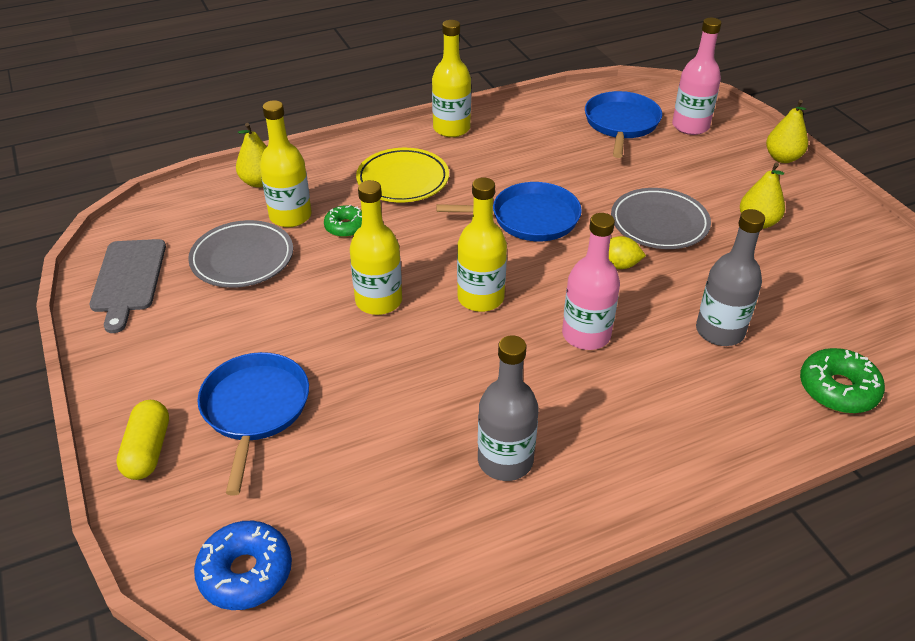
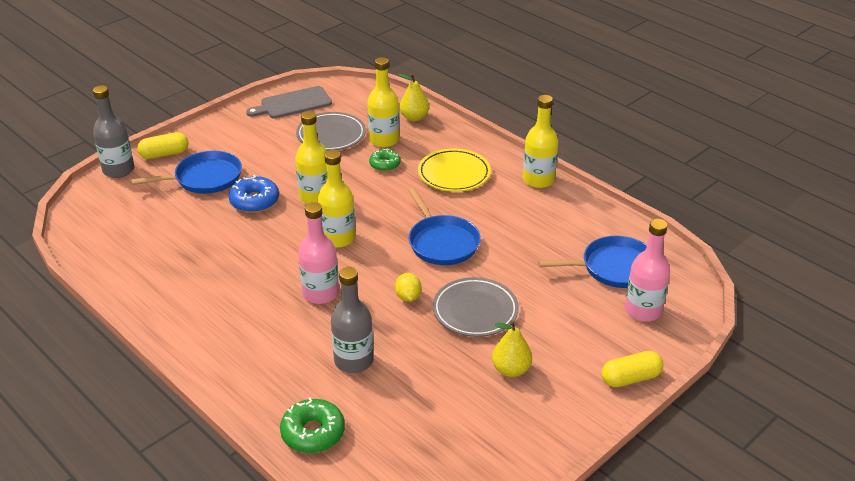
camera: 70 degrees right, 5 degrees down
(246, 572) = (93, 208): blue donut -> blue donut (254, 201)
(505, 460) = (192, 279): grey bottle -> grey bottle (118, 170)
(782, 158) = (630, 378): yellow pear -> yellow capsule

